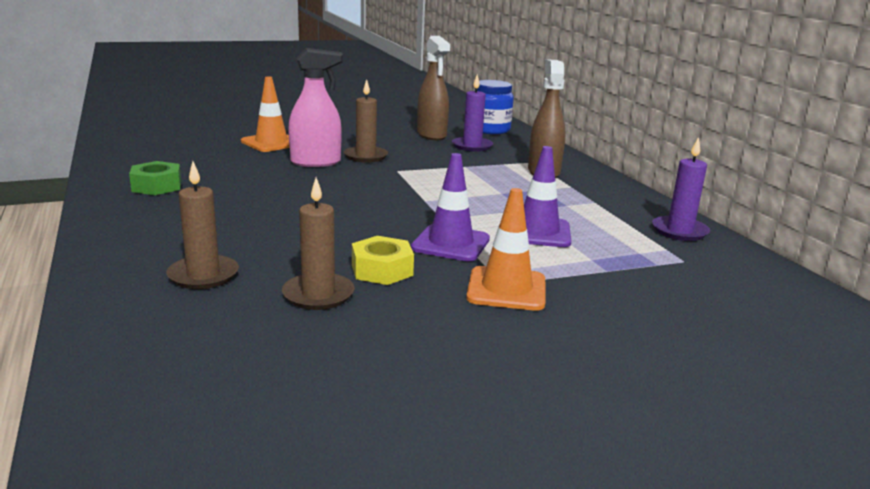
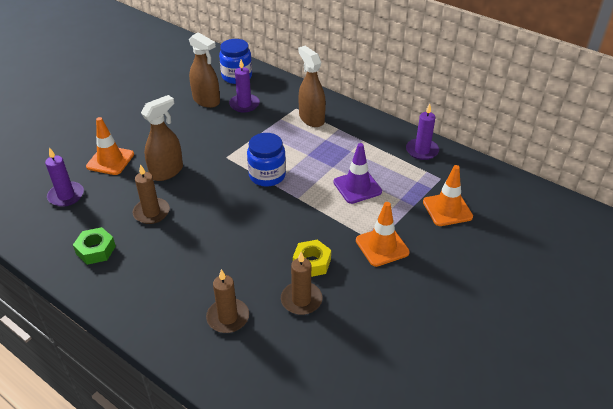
camera: 30 degrees left, 20 degrees up
(193, 150) = (66, 196): none -> purple candle
(316, 162) = (167, 171): pink spray bottle -> brown spray bottle
(366, 156) = (191, 149): brown candle -> brown candle (151, 212)
(426, 193) = (267, 175): none -> blue jar
(450, 243) = (324, 221): purple traffic cone -> none
(662, 290) = (447, 209): none -> orange traffic cone

